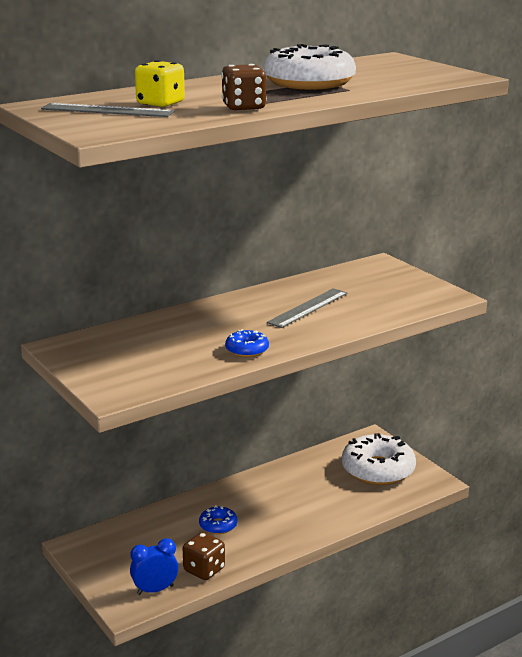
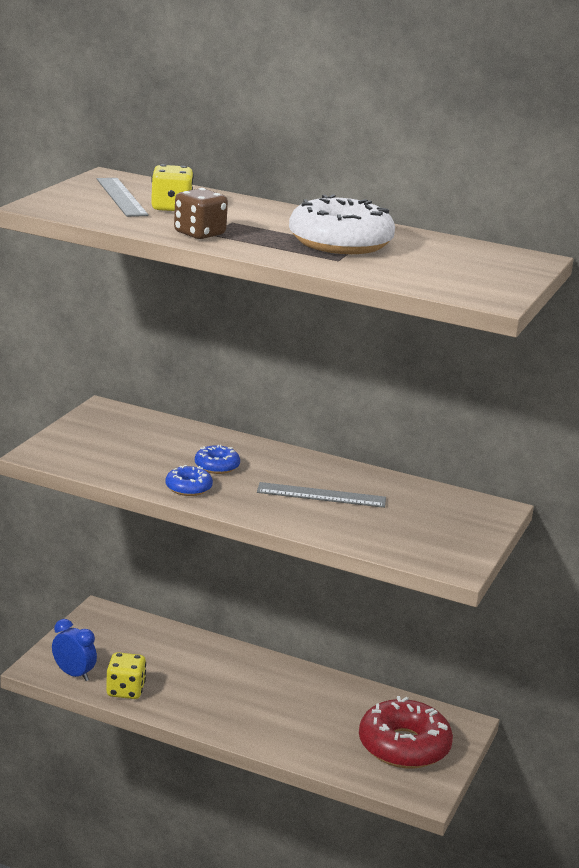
camera: 55 degrees right, 0 degrees up
(204, 570) = (125, 690): brown dice -> yellow dice
(218, 525) = (200, 676): blue donut -> blue donut (217, 466)
(378, 469) = (404, 746): white donut -> red donut

